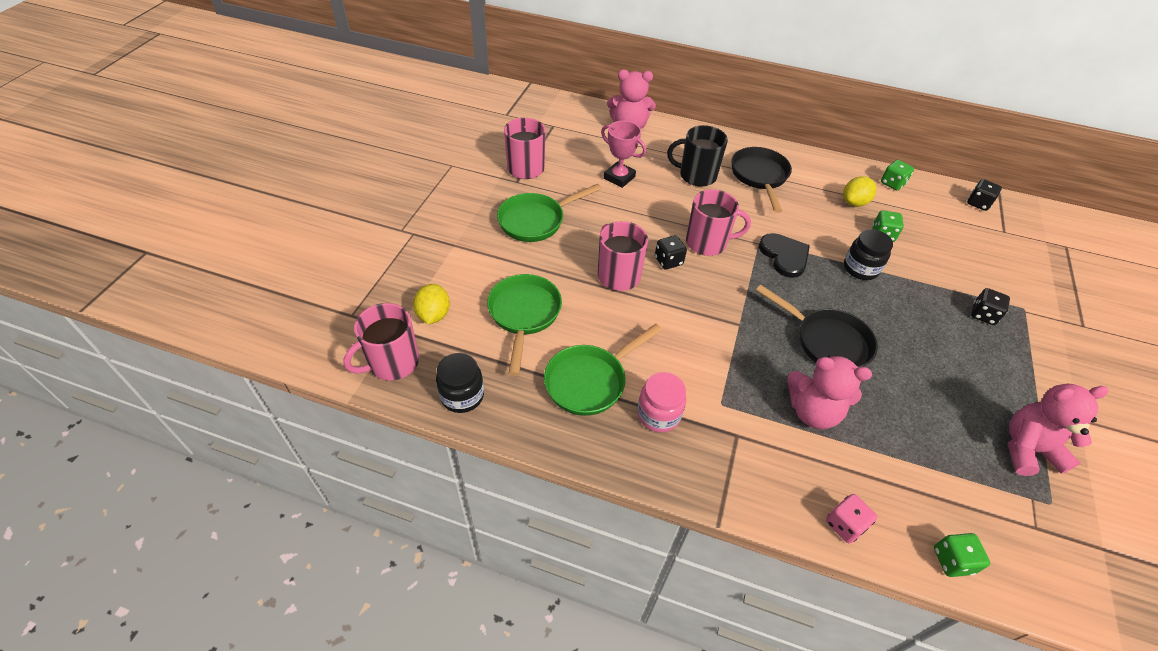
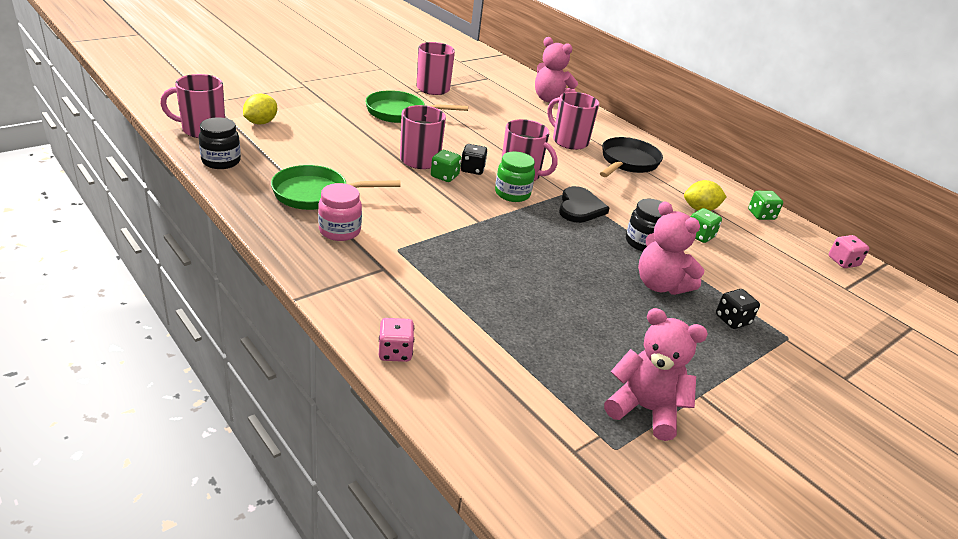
camera: 30 degrees right, 15 degrees down
(524, 315) = (320, 147): green pan -> none
(619, 177) = (500, 118): pink trophy -> none
(696, 175) = (569, 141): black mug -> pink mug
(726, 272) = (512, 194): none -> green jar
(812, 411) = (467, 288): pink teddy bear -> pink teddy bear (660, 285)
(827, 341) = (543, 263): black pan -> none
(952, 561) = (458, 420): green dice -> green dice (444, 176)
(978, 203) = (843, 262): black dice -> pink dice

